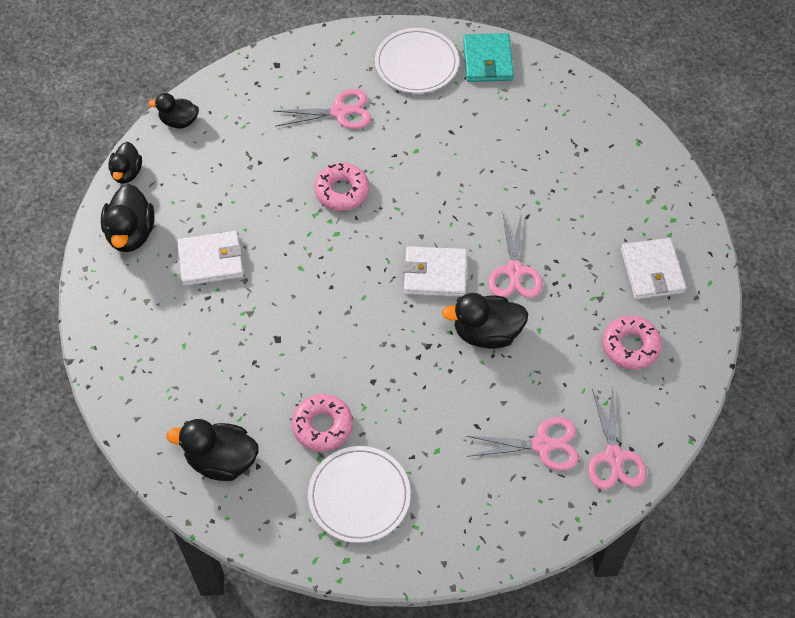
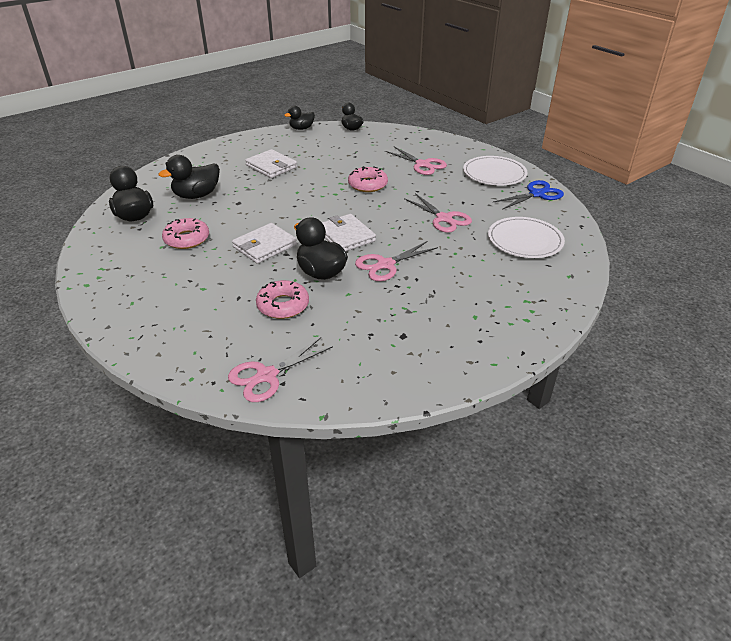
camera: 55 degrees right, 20 degrees down
(131, 233) = (264, 142): black duck -> black duck (197, 195)
(359, 496) = (142, 271): white plate -> white plate (525, 240)
(487, 60) = (536, 194): turquoise wallet -> blue scissors
(542, 445) = (247, 333): pink scissors -> pink scissors (444, 218)
(630, 346) = (381, 343): pink donut -> pink donut (283, 305)
(652, 271) = (465, 327): white wallet -> white wallet (265, 246)

